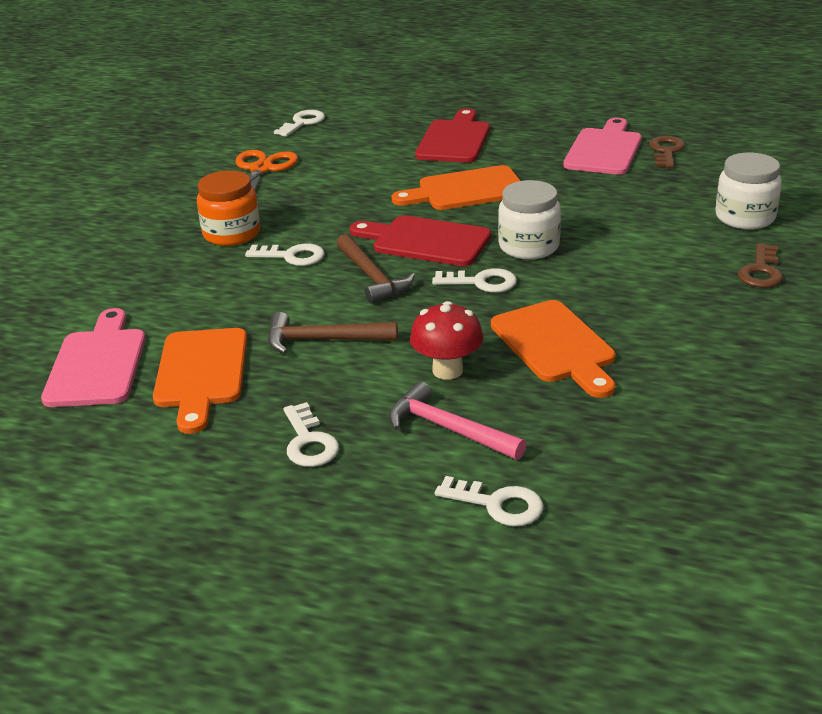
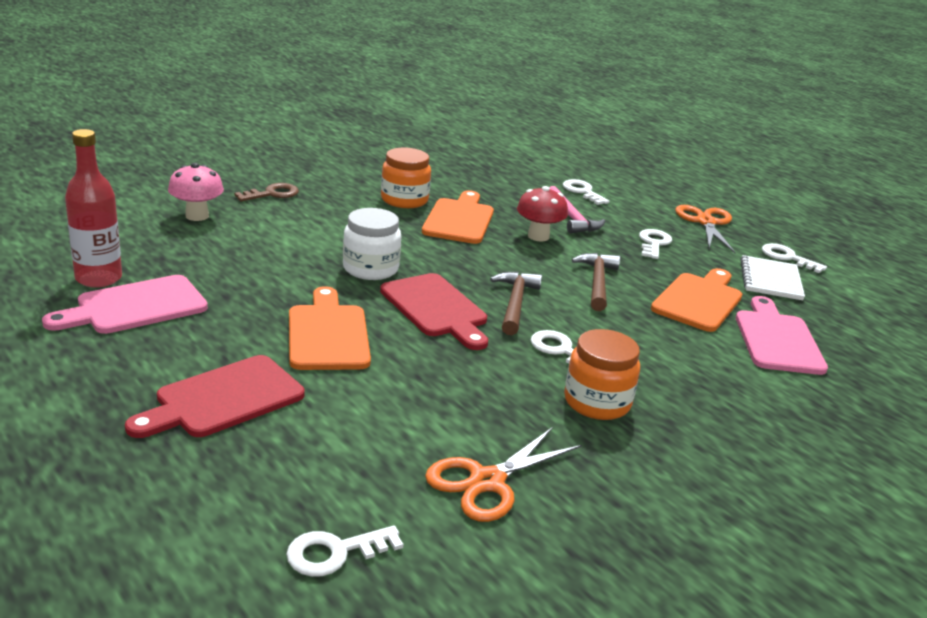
camera: 150 degrees left, 5 degrees down
(97, 364) = (777, 339): pink cutting board -> pink cutting board turned 150 degrees clockwise
(123, 458) = (771, 280): none -> white notebook
(265, 544) = (706, 222): none -> orange scissors
(323, 340) = (597, 282): brown hammer -> brown hammer turned 120 degrees counterclockwise
(466, 190) = (327, 334): orange cutting board -> orange cutting board turned 120 degrees counterclockwise
(481, 282) = (444, 264): white key -> white key (787, 257)
(651, 340) = (404, 200): none -> orange jar
(666, 151) = (98, 278): brown key -> red bottle
(745, 217) = (197, 216): white jar -> pink mushroom

